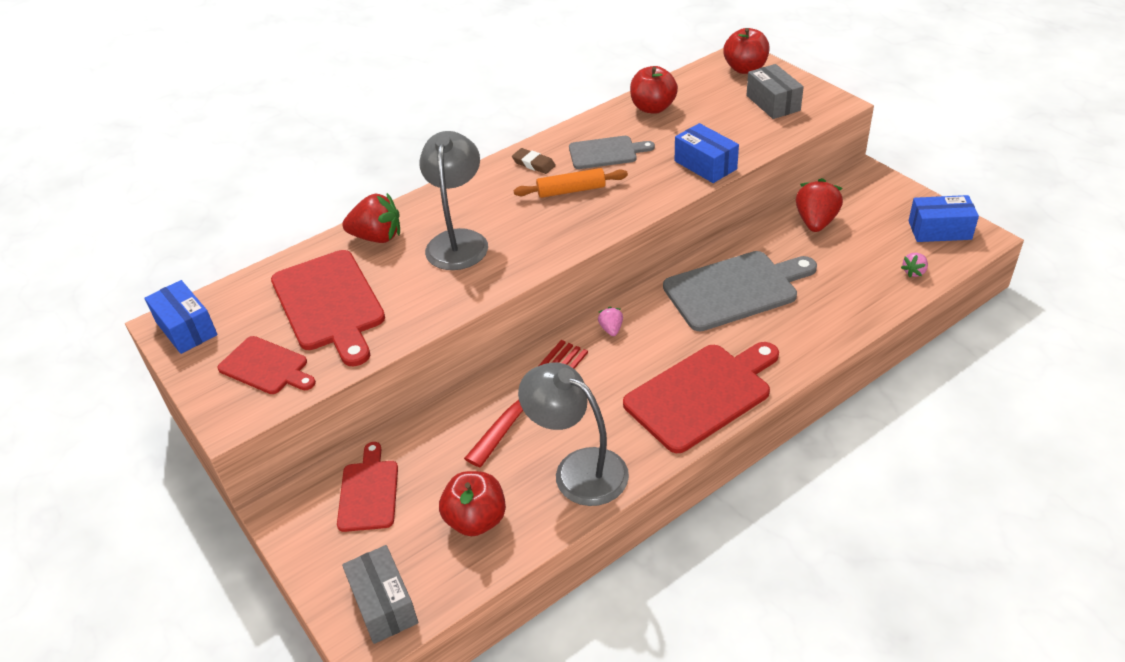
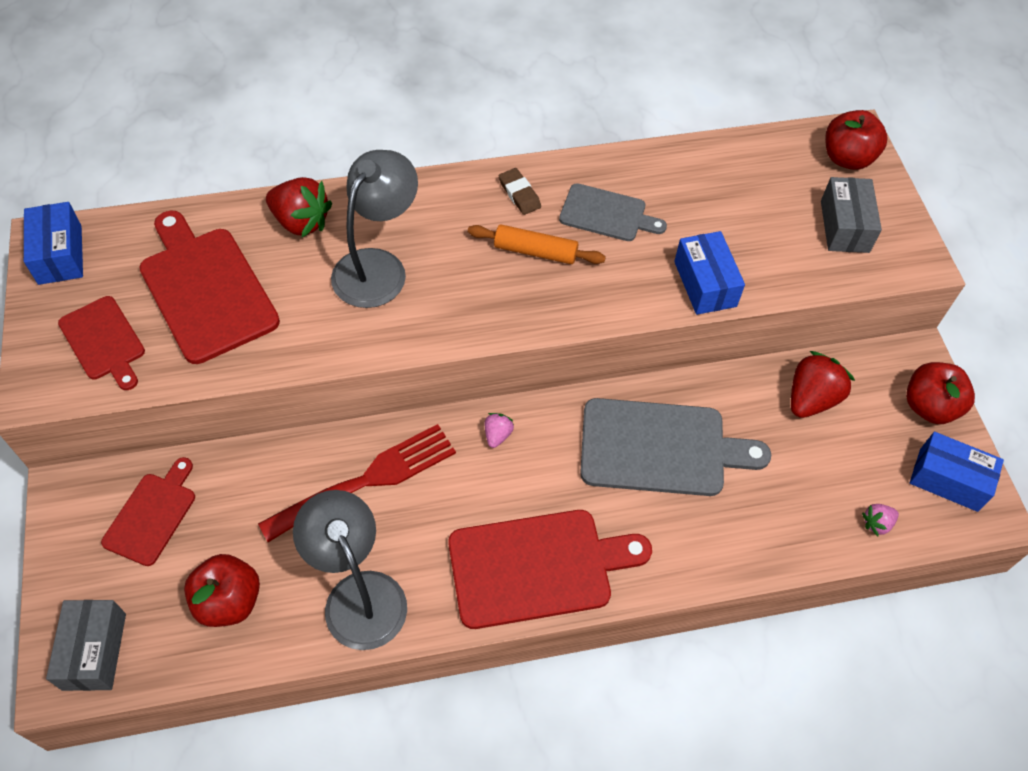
camera: 20 degrees right, 15 degrees up
(330, 304) = (206, 289): red cutting board -> red cutting board turned 150 degrees clockwise
(653, 108) = (700, 171): red apple -> red apple (929, 406)

